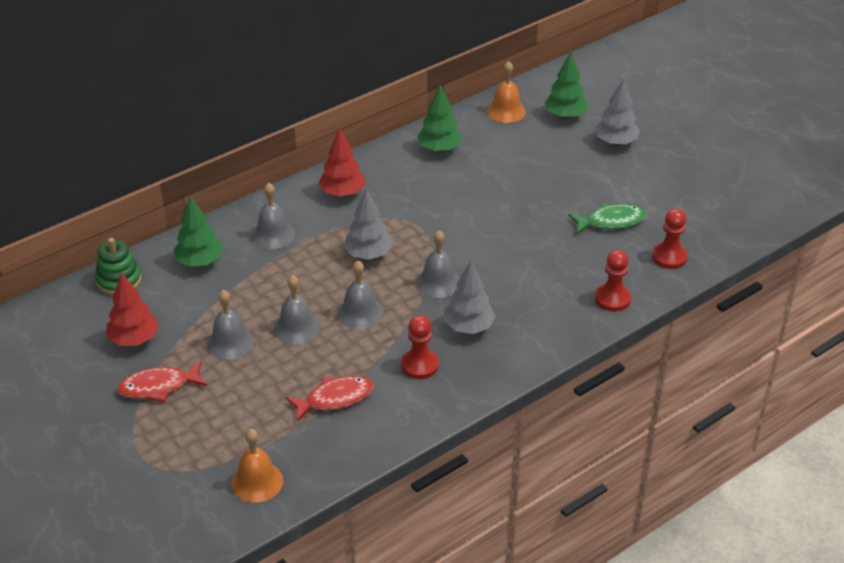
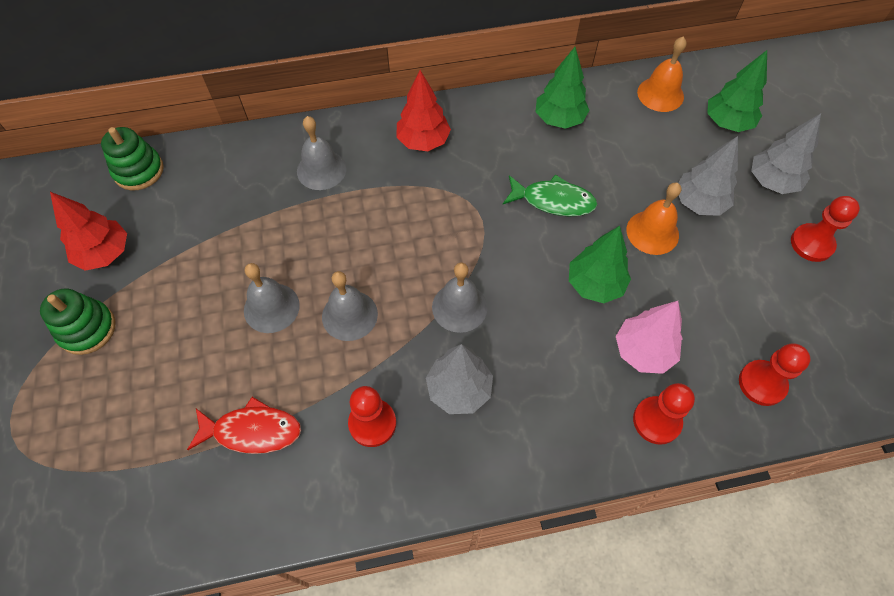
camera: 25 degrees right, 20 degrees up
(158, 387) = (87, 329): red fish -> green stacking toy
(200, 262) = (228, 177): green tree -> green tree (595, 284)
(230, 342) = (192, 298): grey bell -> none
(257, 482) = (98, 518): orange bell -> orange bell (652, 232)
(368, 254) = (404, 235): grey tree -> grey tree (699, 202)
(582, 265) = (643, 351): none -> pink tree
(611, 221) = (711, 297): green fish -> green fish (553, 201)
(661, 170) = (811, 244): none -> red pawn

